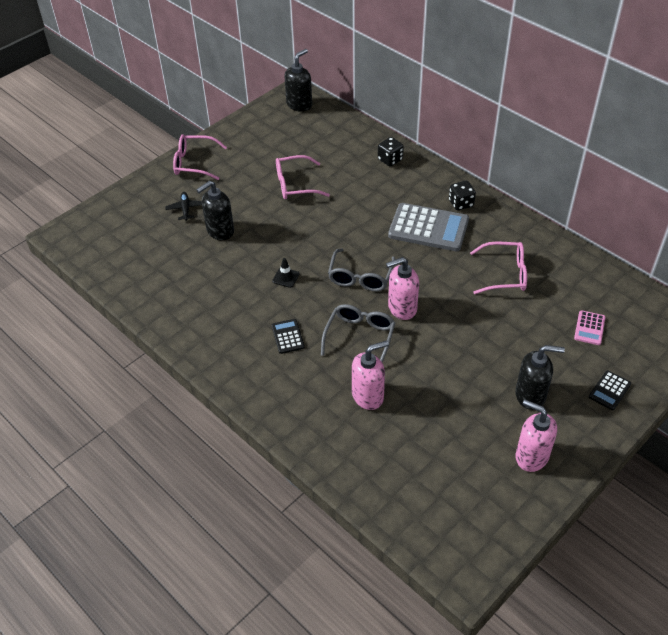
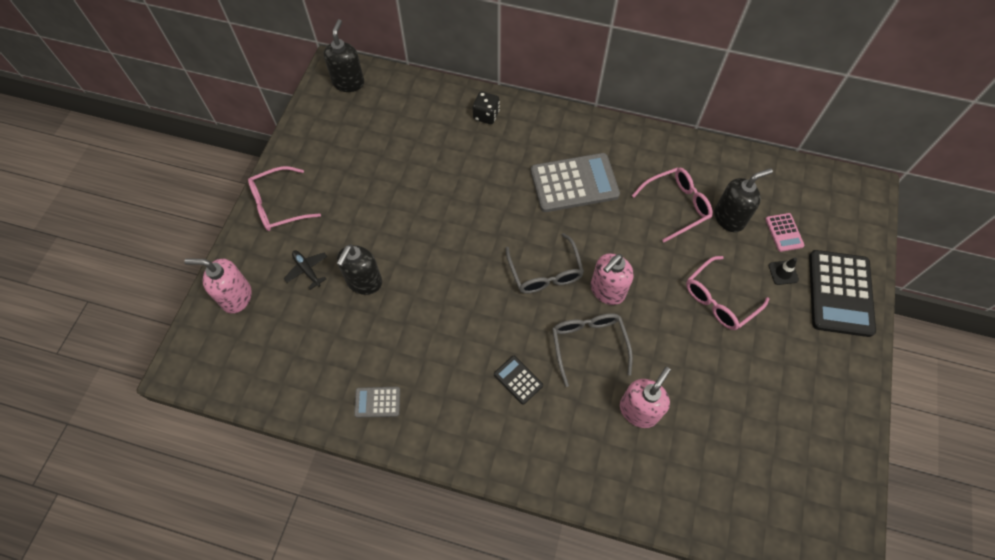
camera: 30 degrees left, 15 degrees up
(175, 307) = (377, 402): none -> grey calculator
(286, 277) = (471, 308): black traffic cone -> black traffic cone (783, 272)
(295, 185) = (407, 187): pink glasses -> pink glasses (719, 300)
(461, 203) = (587, 140): black dice -> none
(530, 395) = (780, 333): black soap dispenser -> black soap dispenser (729, 218)
(531, 456) = (820, 400): pink soap dispenser -> pink soap dispenser (236, 297)
(609, 390) = (840, 293): black calculator -> black calculator, size x2.10

